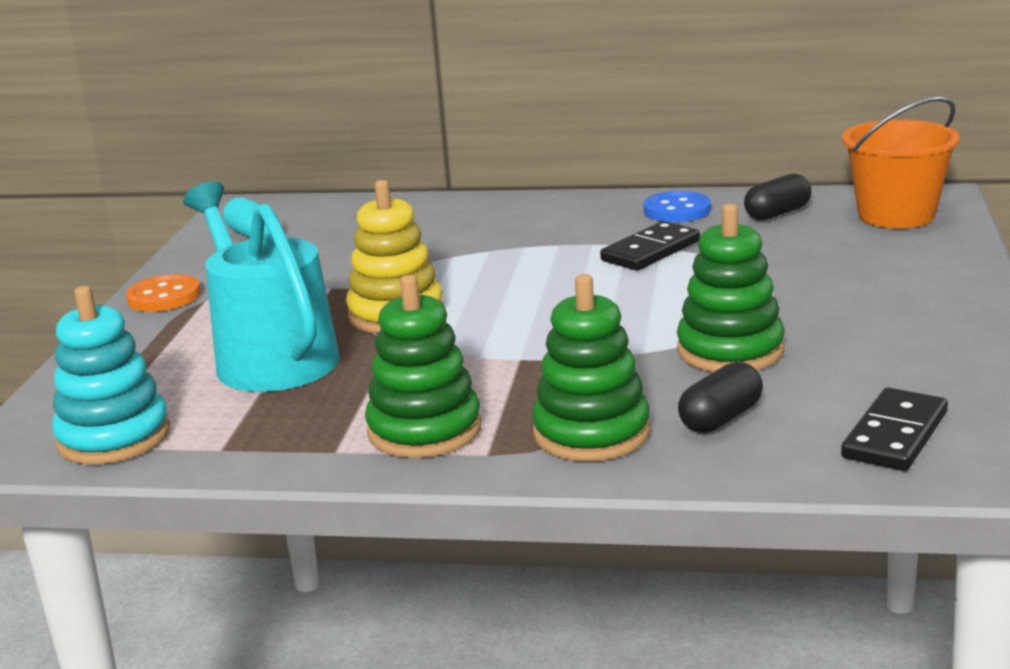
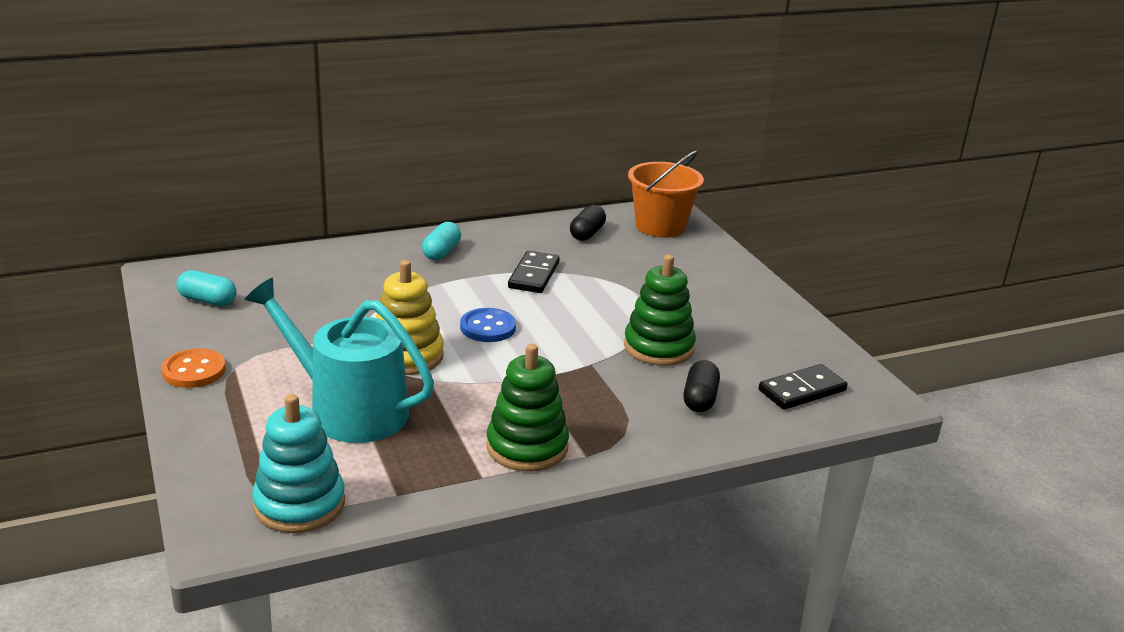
camera: 35 degrees left, 5 degrees up
(561, 216) = (441, 252): none -> turquoise capsule
(591, 433) = (635, 426): green stacking toy -> none
(677, 210) = (518, 238): blue button -> blue button (488, 327)
(895, 435) = (802, 390): black domino -> black domino turned 60 degrees clockwise

